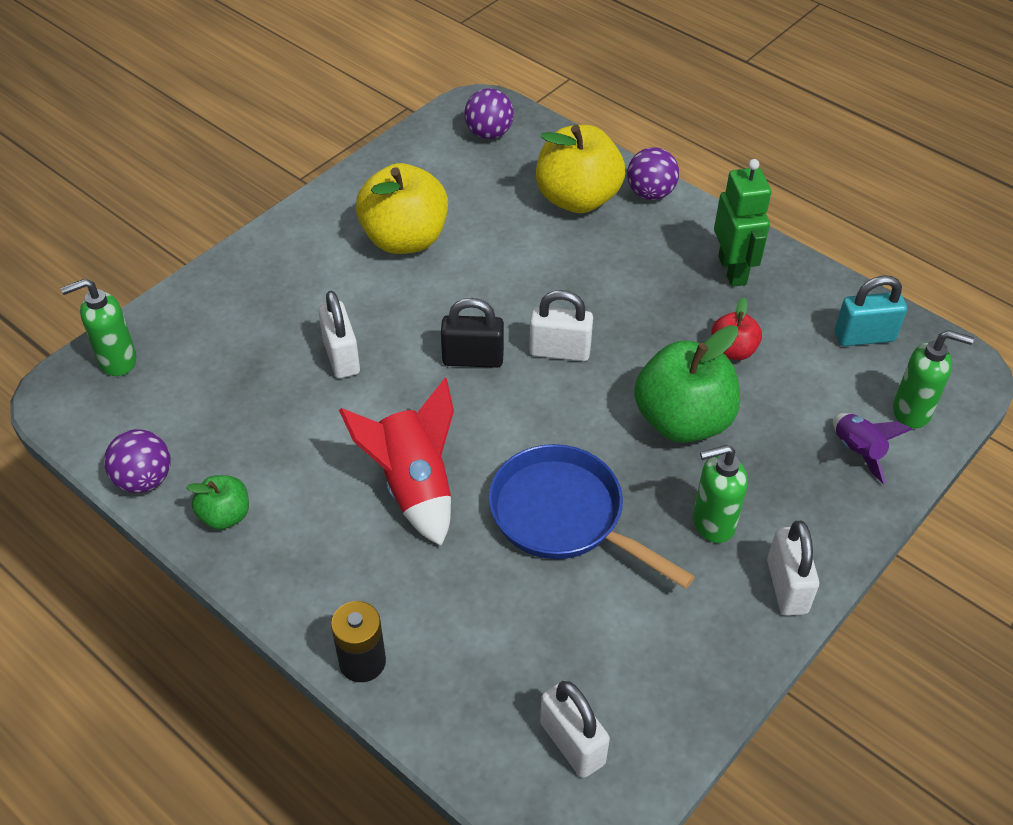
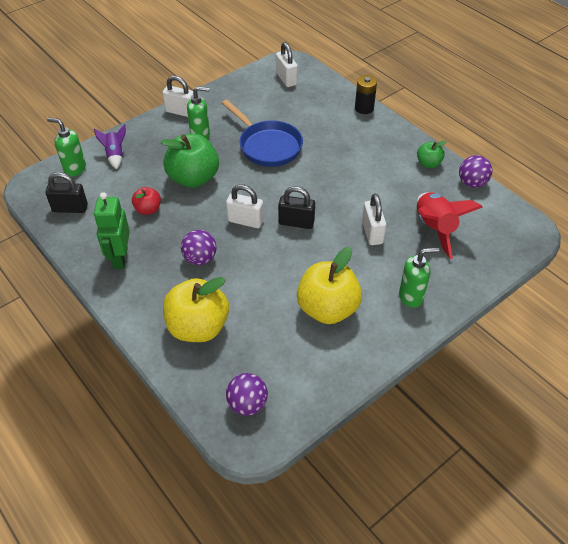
camera: 170 degrees left, 0 degrees up
(117, 361) = (505, 246): green soap dispenser -> green soap dispenser (411, 297)
(414, 486) = (336, 165): red rocket -> red rocket (434, 229)
(650, 193) = (144, 325): purple ball -> purple ball (200, 258)
(787, 587) = (181, 112): white padlock -> white padlock turned 75 degrees counterclockwise
(864, 337) = (70, 208): turquoise padlock -> black padlock

